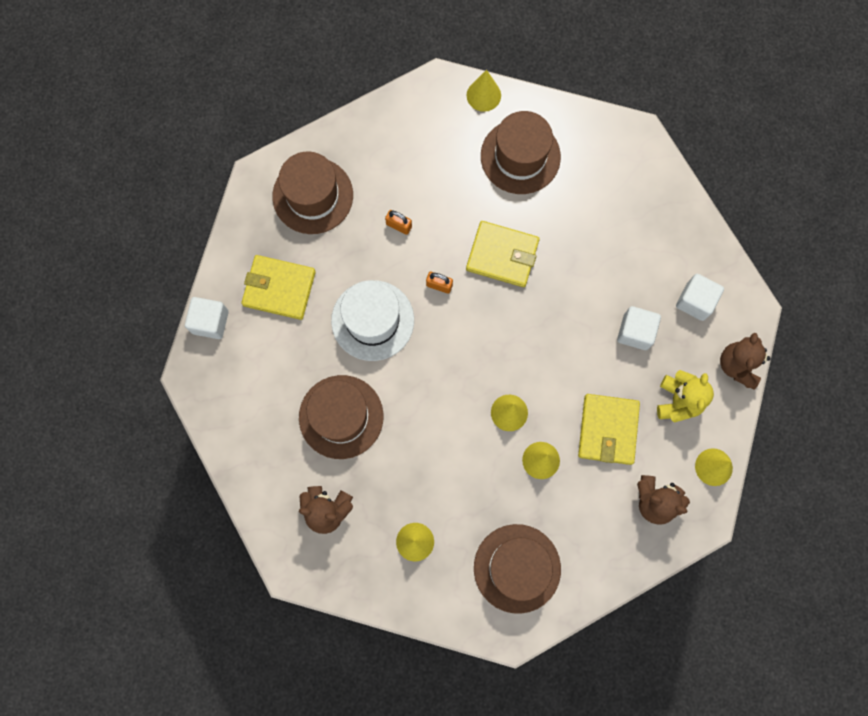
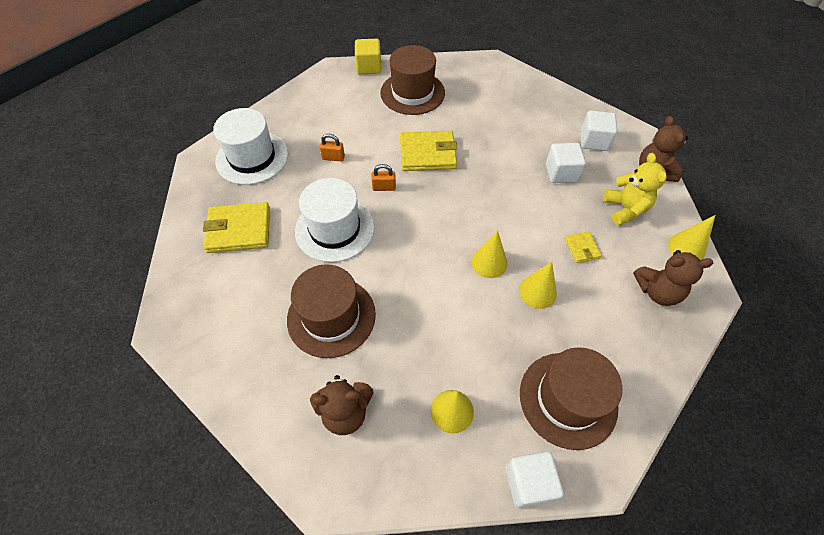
camera: 20 degrees left, 20 degrees down
(210, 322) = (176, 276): white cube -> white cube (528, 482)
(312, 196) = (252, 158): brown hat -> white hat
(483, 95) = (369, 67): yellow cone -> yellow cube
(608, 430) = (581, 248): yellow wallet -> yellow wallet, size x0.51

